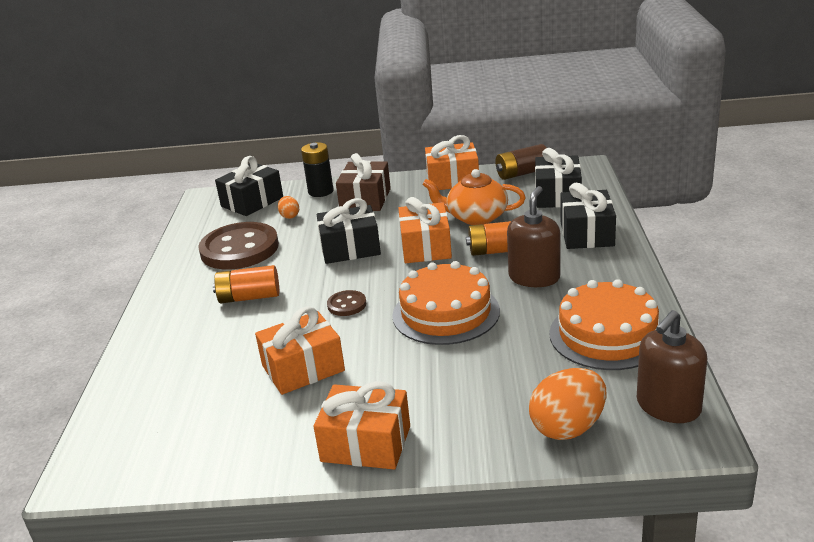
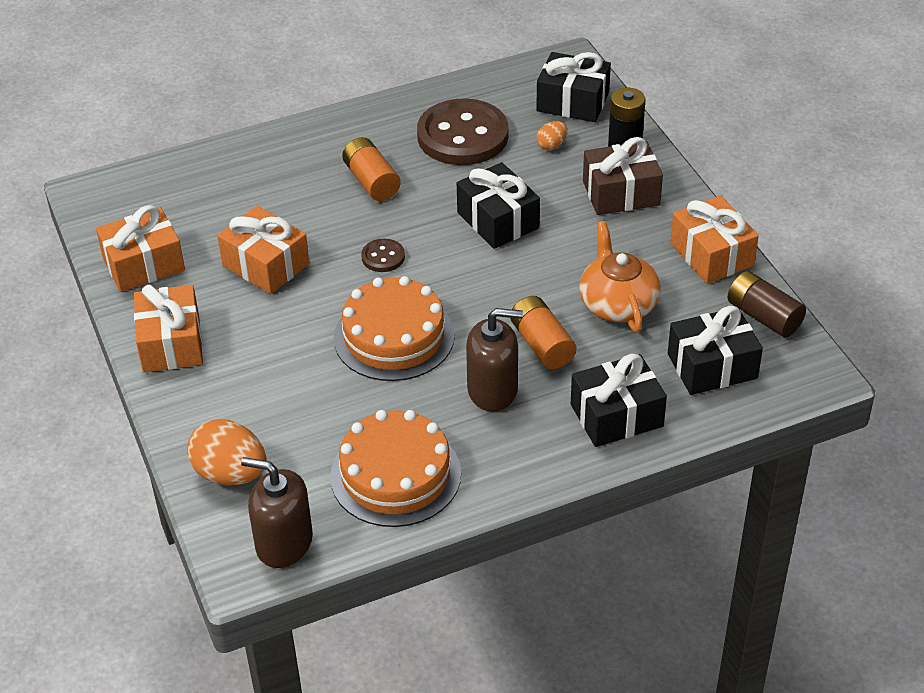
camera: 65 degrees right, 15 degrees up
(426, 247) = (525, 281): orange gift -> orange gift (144, 264)

